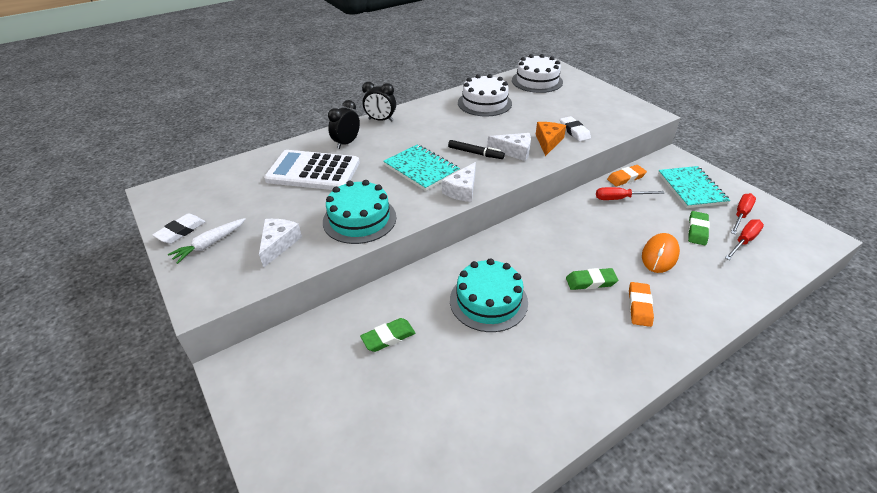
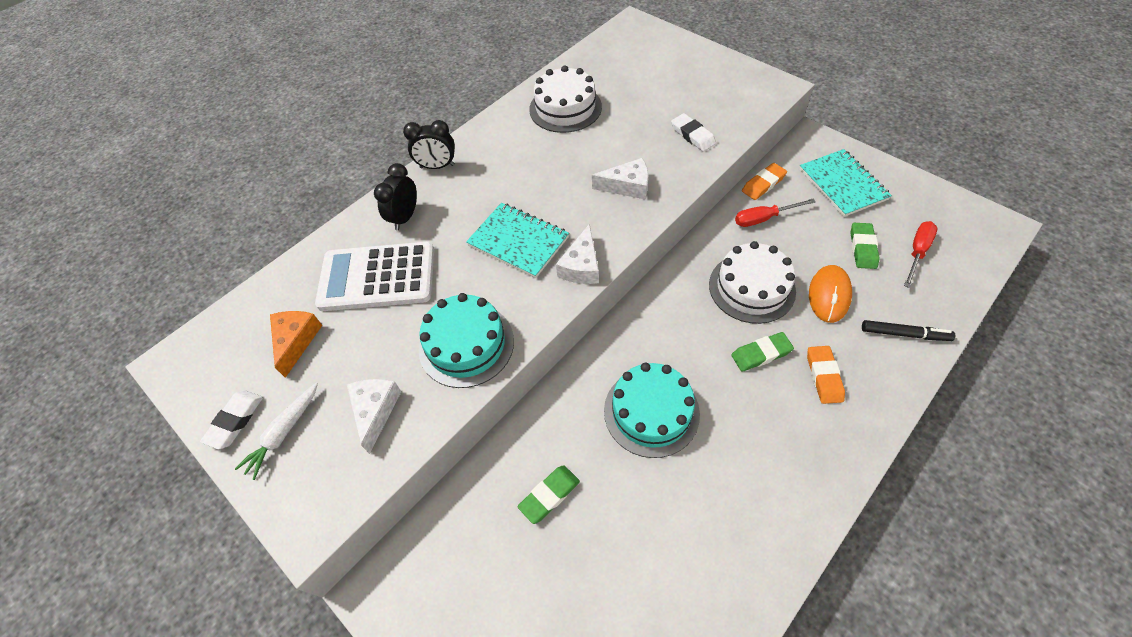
camera: 10 degrees left, 15 degrees up
(475, 153) = (579, 199): black marker -> black marker (904, 334)
(537, 81) = (622, 55): white cake -> white cake (751, 287)
(548, 142) = (665, 160): orange cheese -> orange cheese (296, 341)
(741, 215) = (906, 213): red screwdriver -> none

